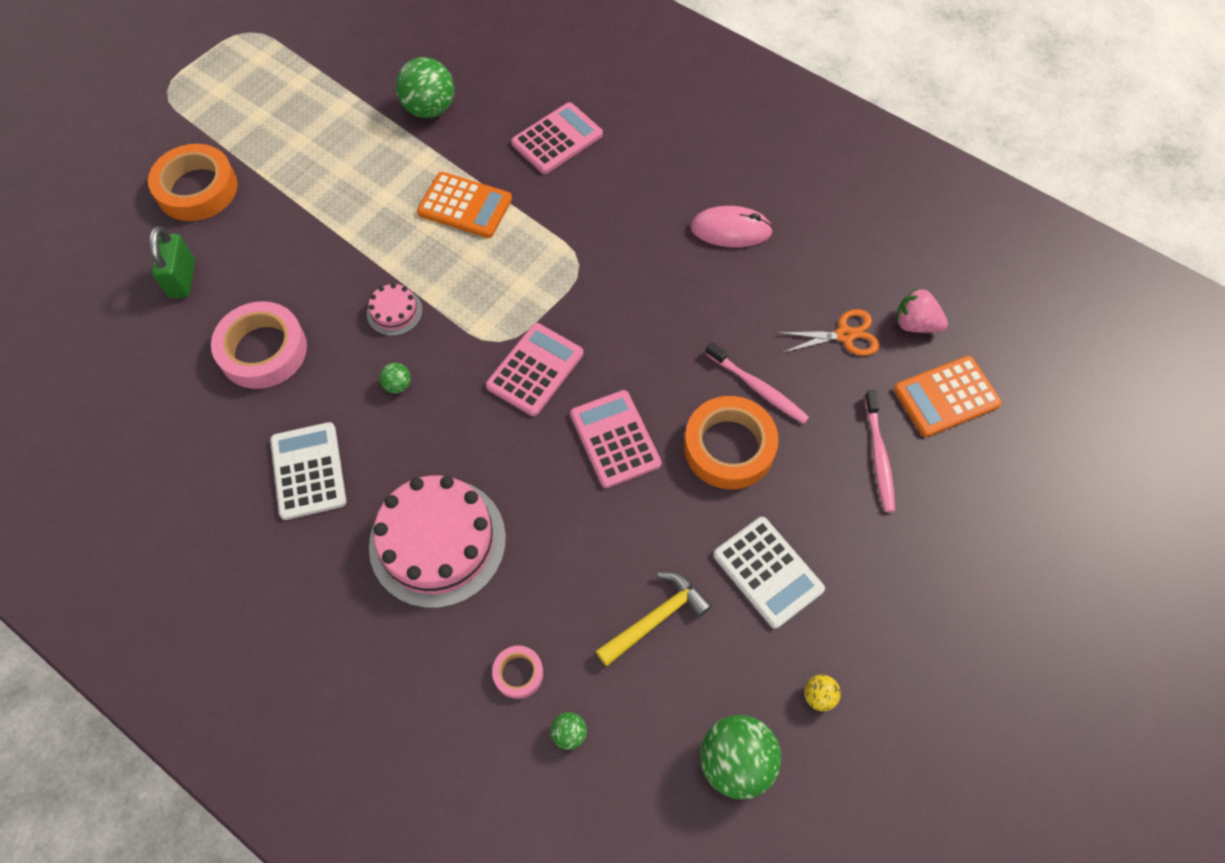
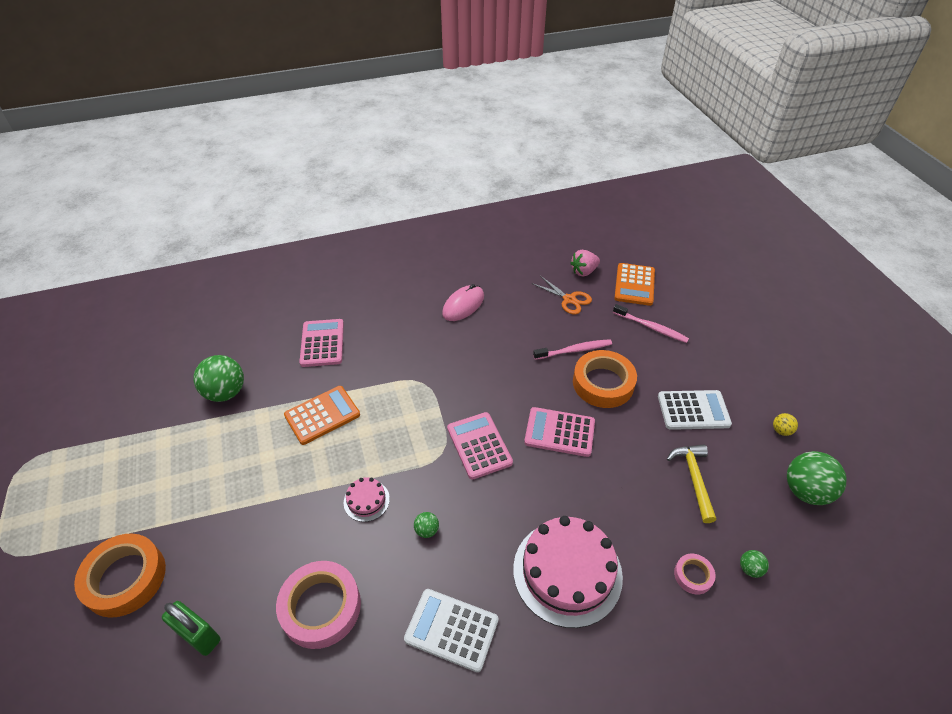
camera: 55 degrees left, 15 degrees down
(845, 335) = (569, 299): orange scissors -> orange scissors turned 105 degrees clockwise

